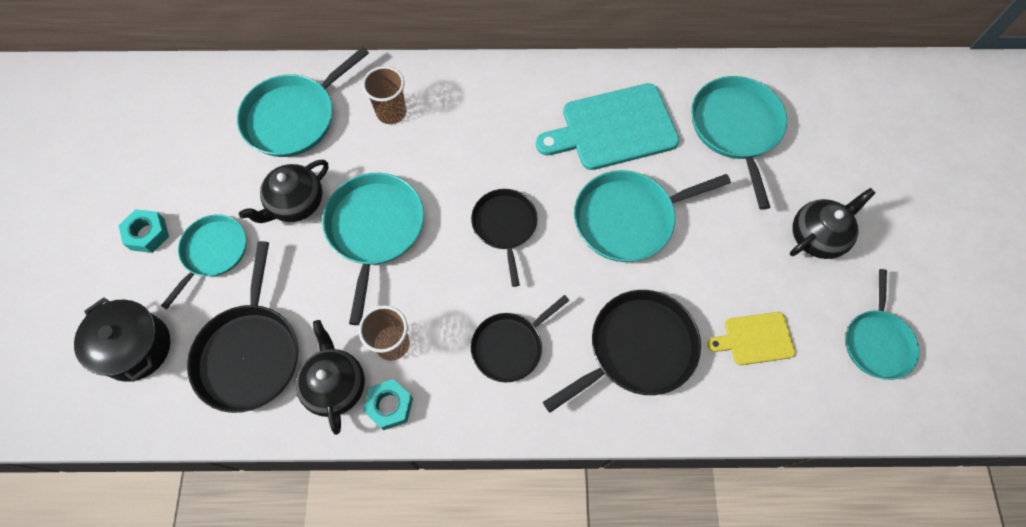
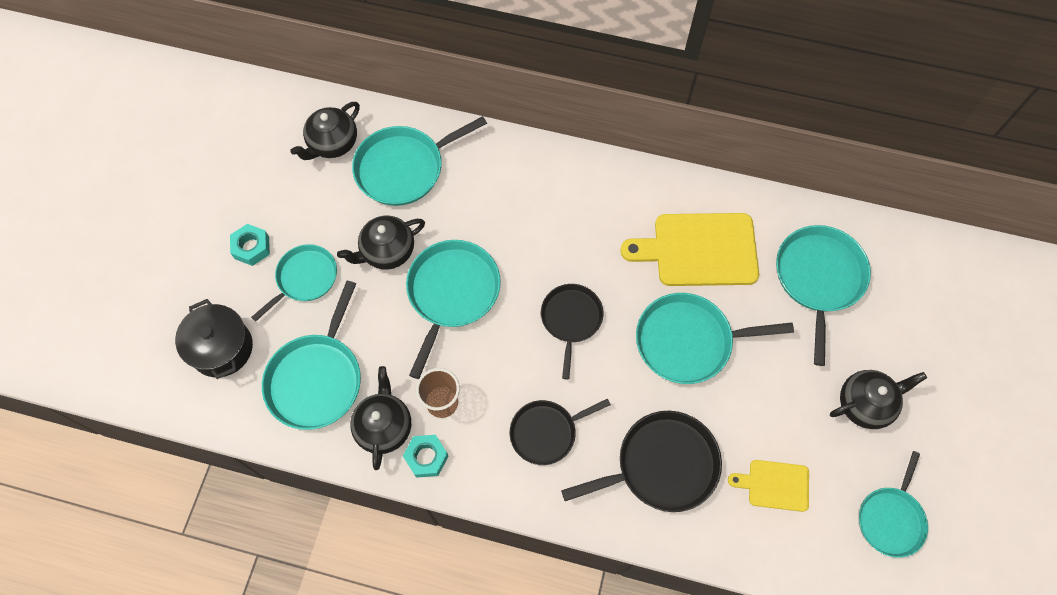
camera: 15 degrees right, 0 degrees up
(212, 110) = (332, 143): none -> black teapot
(250, 353) = (317, 379): black pan -> turquoise pan
(391, 112) = (494, 184): brown cup -> none
(613, 128) = (699, 250): turquoise cutting board -> yellow cutting board

